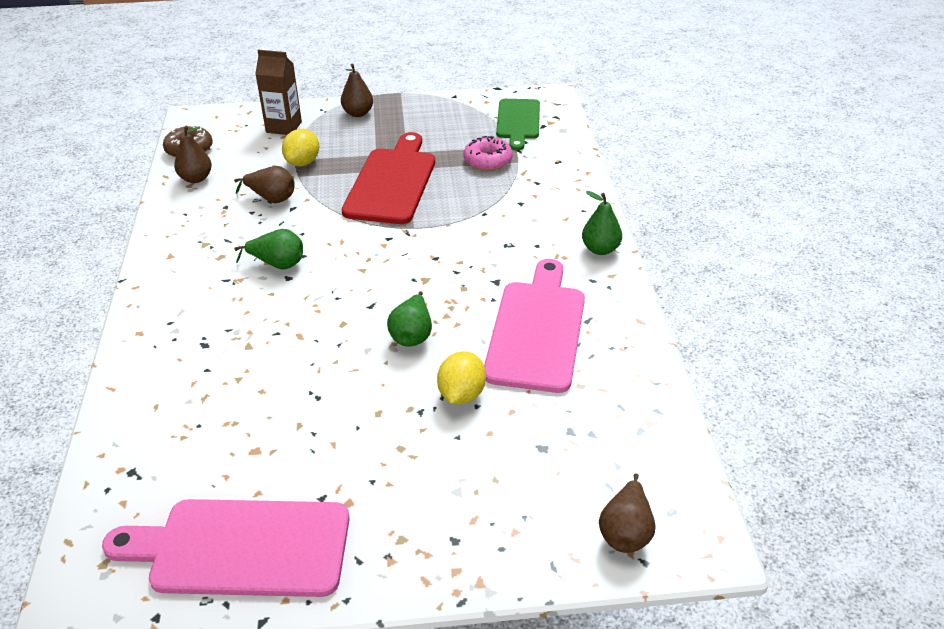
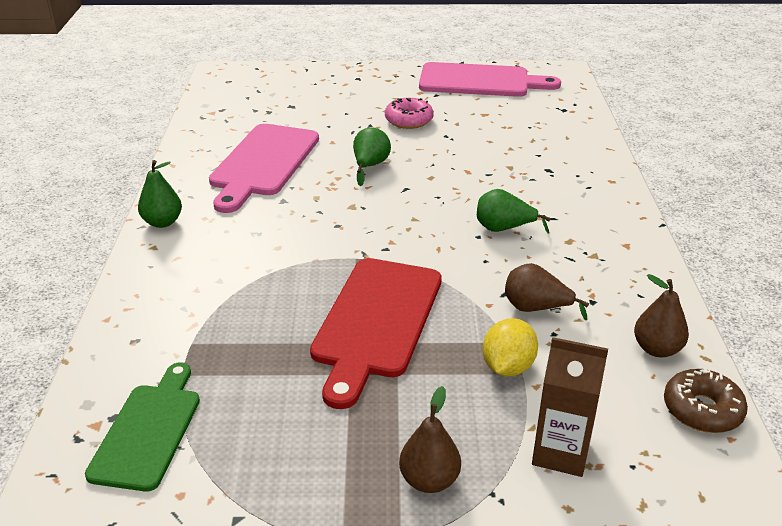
camera: 175 degrees left, 5 degrees down
(461, 394) = (338, 131): yellow lemon -> none
(488, 161) = (233, 349): pink donut -> pink donut (409, 120)
(625, 531) = (260, 76): brown pear -> none

